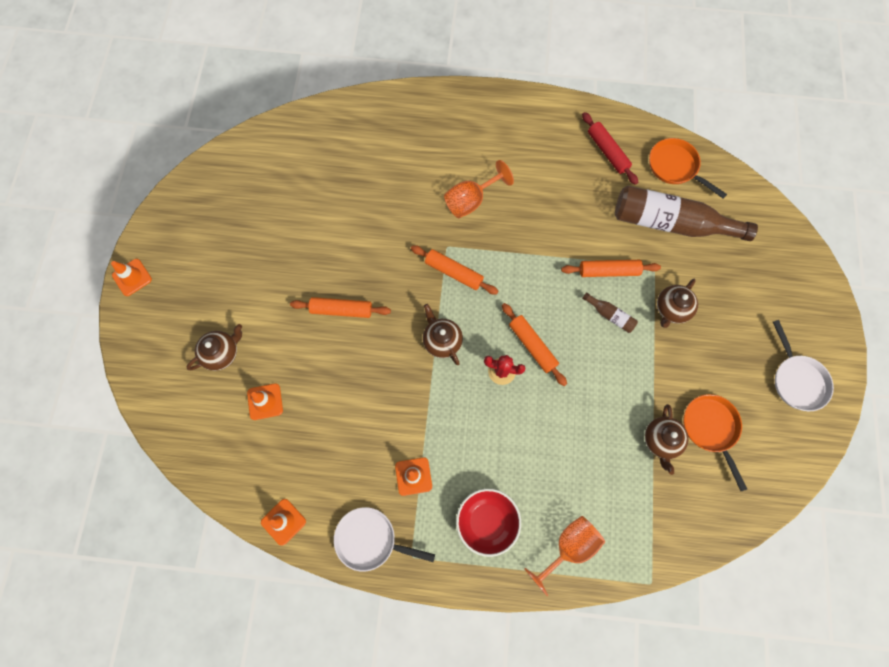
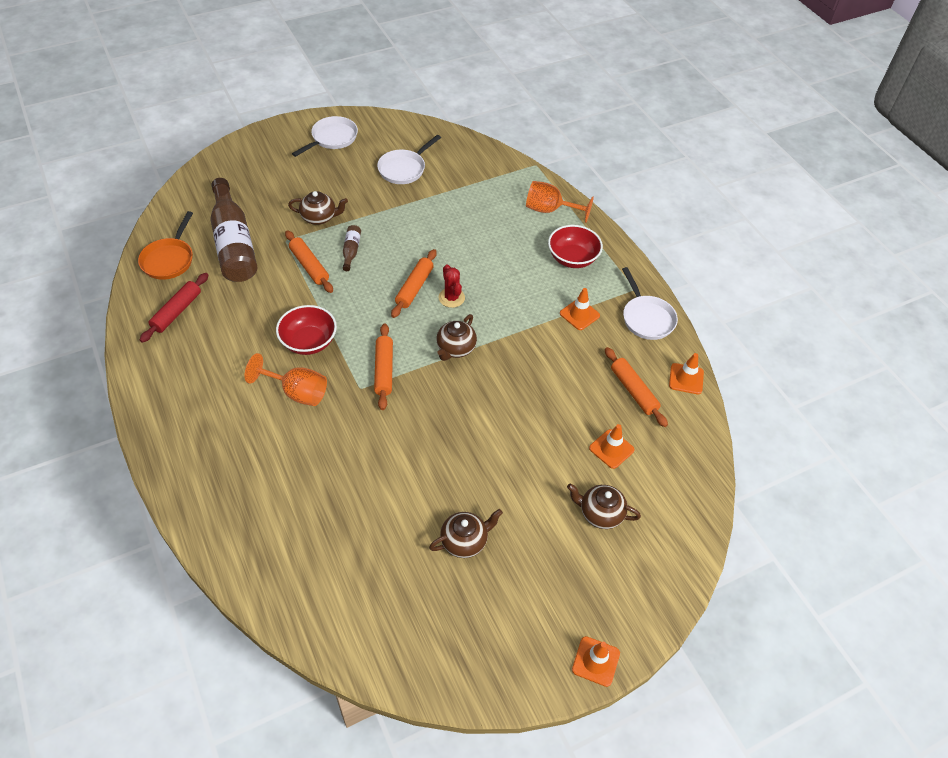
camera: 125 degrees left, 20 degrees down
(341, 310) = (483, 438): orange rolling pin -> orange rolling pin (633, 391)
(518, 231) = (309, 342): none -> red bowl
(661, 440) = (434, 190): brown teapot -> brown teapot (465, 541)
(711, 428) = (404, 169): orange pan -> white pan

